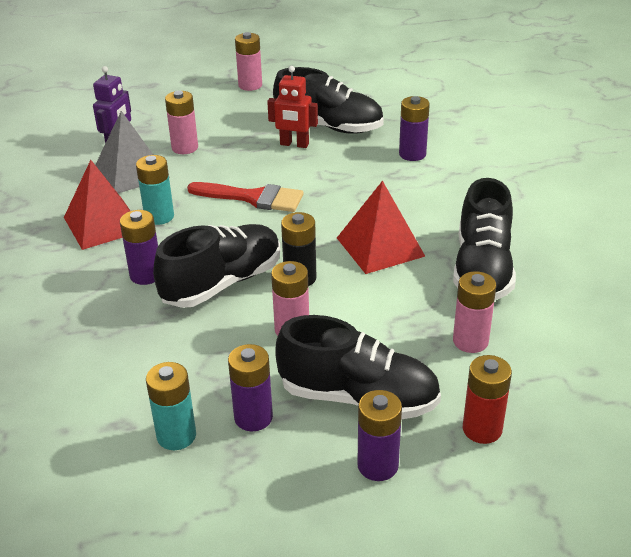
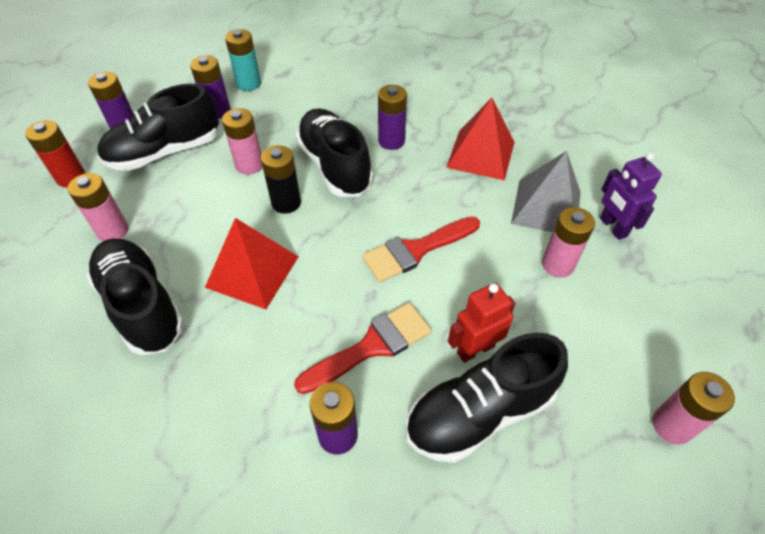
camera: 135 degrees right, 15 degrees up
(159, 216) = (455, 184): turquoise battery -> none
(222, 283) = (335, 166): black shoe -> black shoe turned 150 degrees clockwise
(349, 173) = (372, 346): none -> red brush

